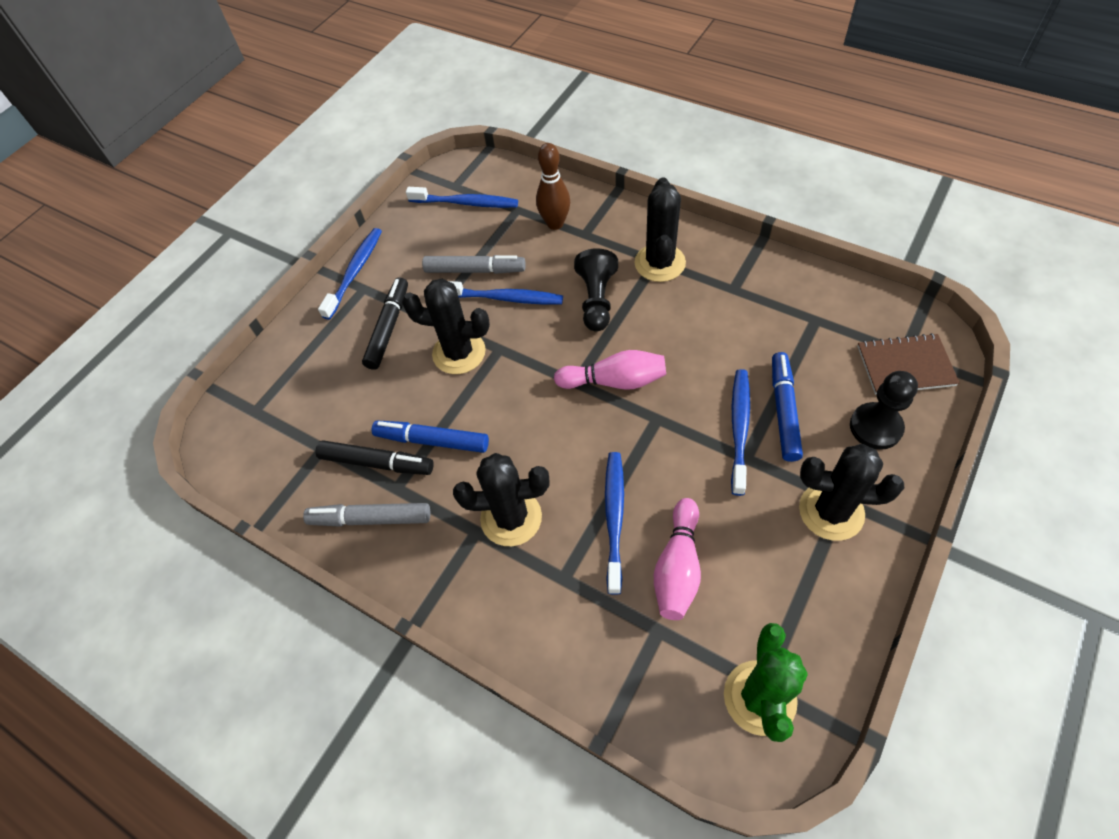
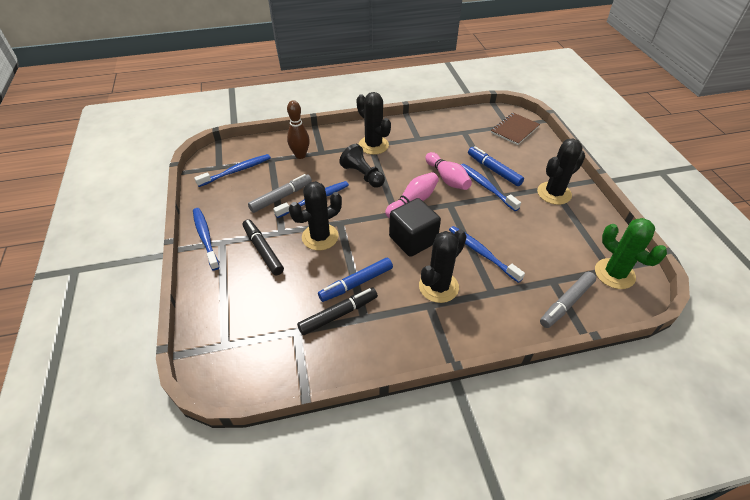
camera: 50 degrees left, 10 degrees down
(370, 519) = (369, 341): grey marker -> grey marker (566, 303)
(553, 434) = (413, 240): none -> black cube
(678, 567) = (529, 252): pink bowling pin -> pink bowling pin (447, 178)
(875, 427) = (531, 156): black pawn -> none

